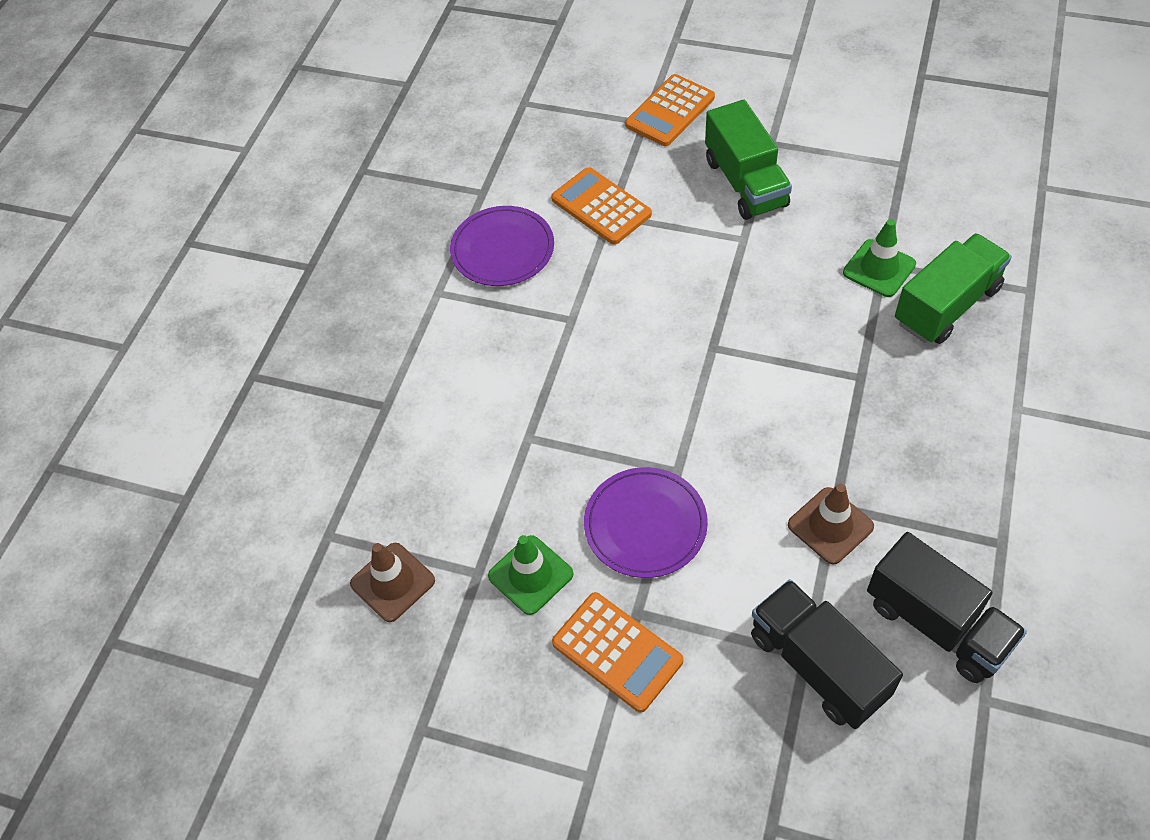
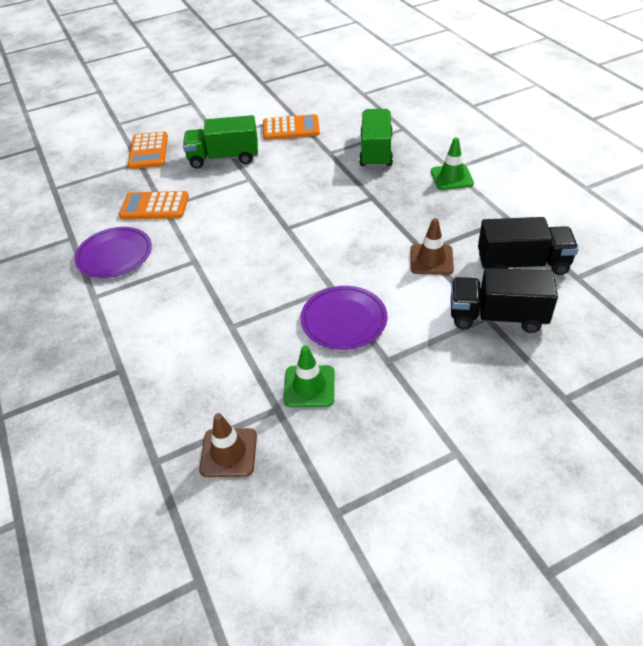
camera: 45 degrees left, 10 degrees down
(617, 652) = (399, 385): orange calculator -> orange calculator (291, 128)
(745, 183) = (224, 158): green truck -> green truck turned 150 degrees clockwise
(879, 268) = (329, 155): green traffic cone -> green traffic cone (451, 177)

